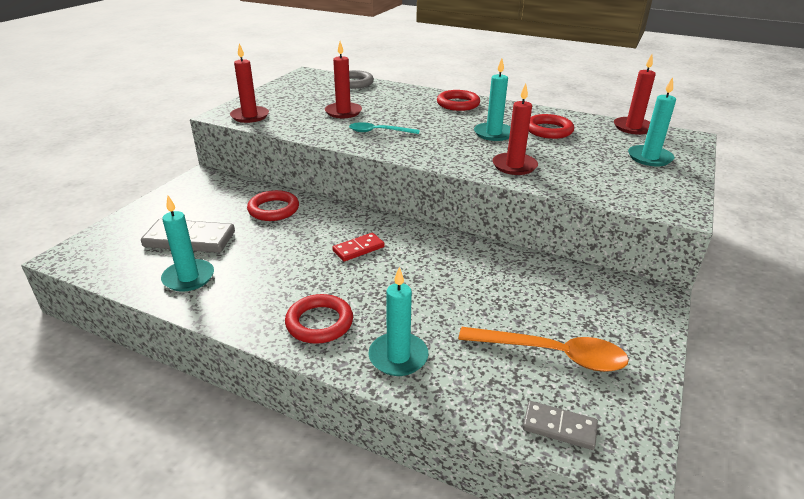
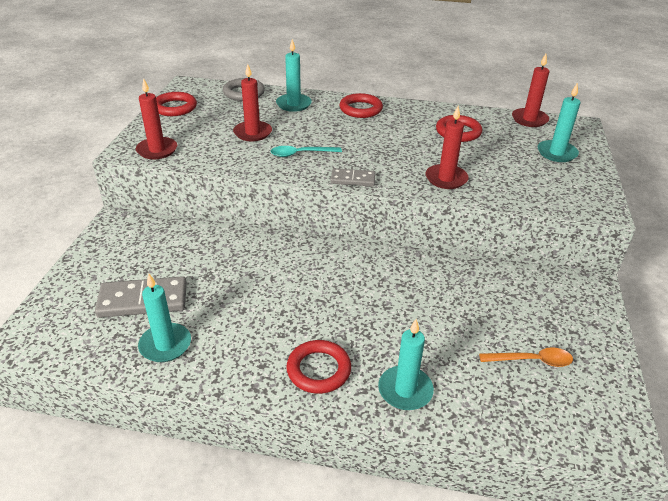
camera: 15 degrees left, 5 degrees up
(273, 209) = (213, 250): red ring -> red ring (175, 107)
(358, 249) = (318, 282): red domino -> none
(493, 134) = (410, 142): turquoise candle -> turquoise candle (293, 104)
(552, 354) = (532, 361): orange spoon -> orange spoon, size x0.63
(559, 427) = (563, 428): grey domino -> grey domino (353, 179)

